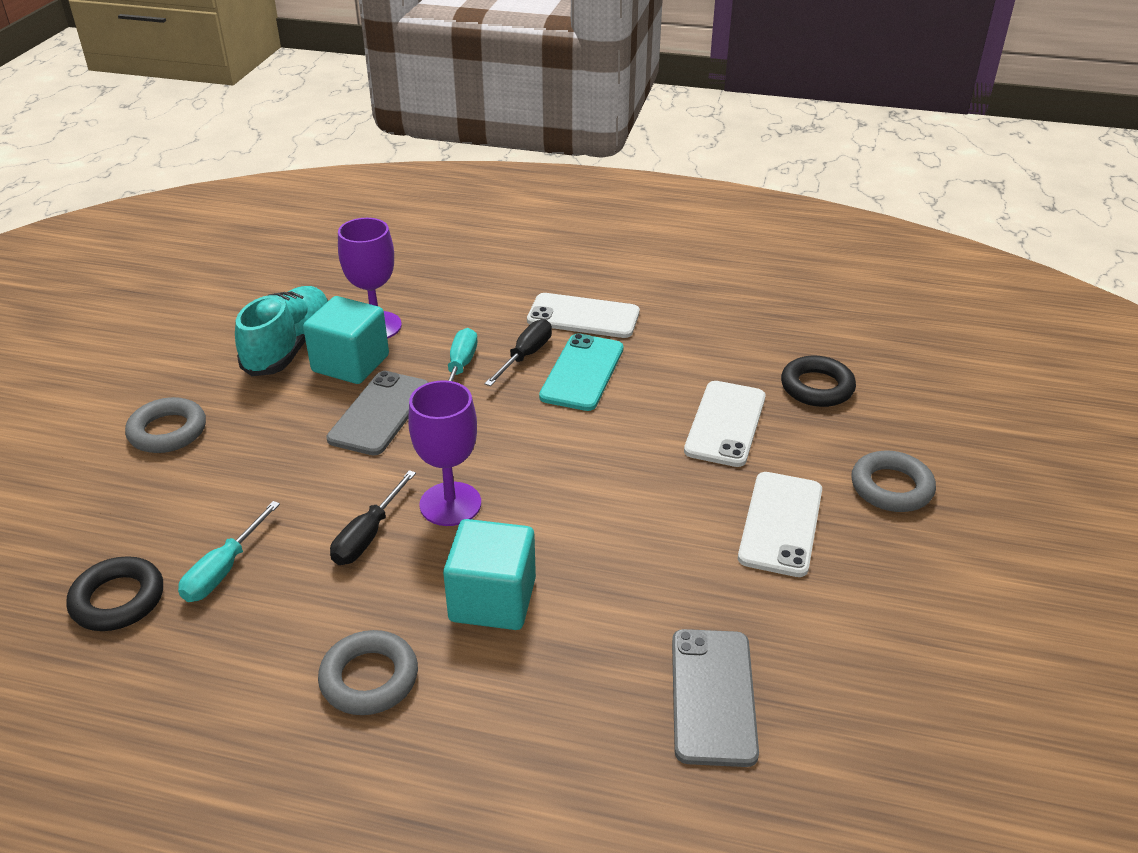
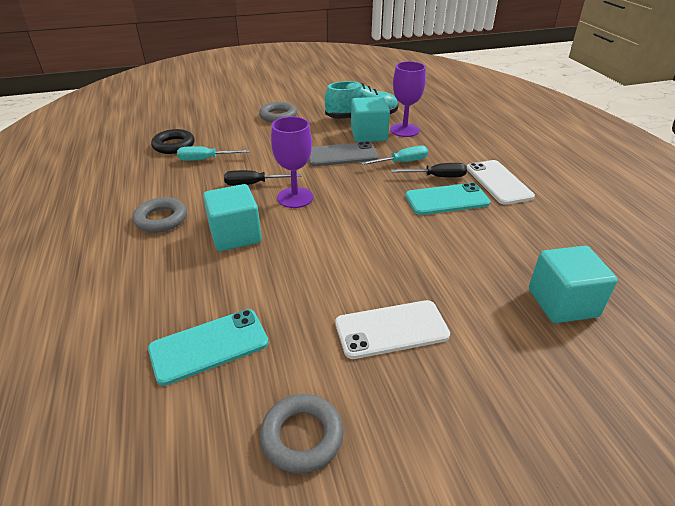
camera: 60 degrees right, 0 degrees up
(713, 696) = (209, 346): grey phone -> turquoise phone
(725, 424) = (466, 270): white phone -> none
(817, 387) = (562, 303): black ring -> turquoise cube
(891, 487) = (492, 382): grey ring -> grey ring (302, 436)

